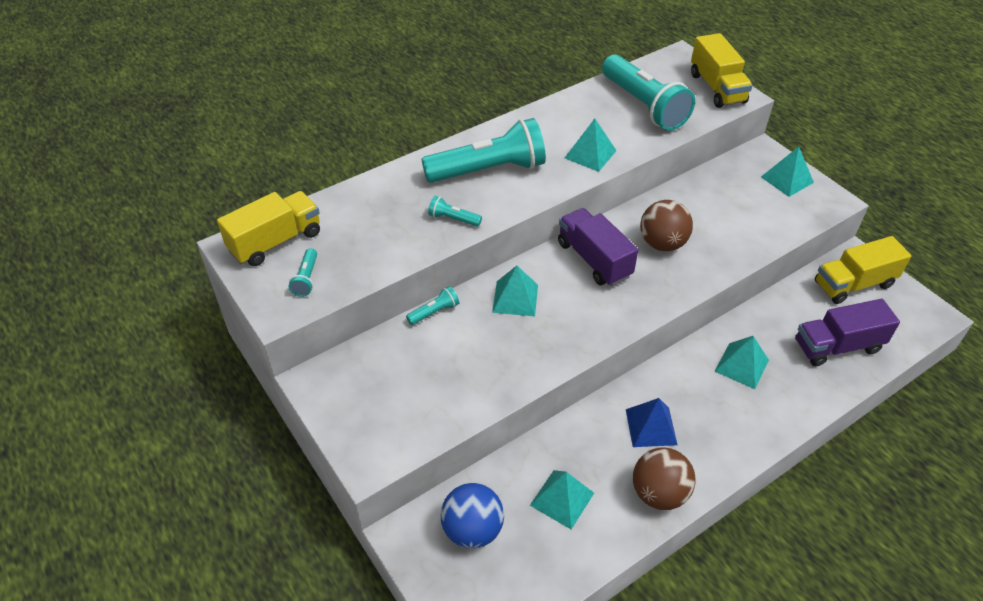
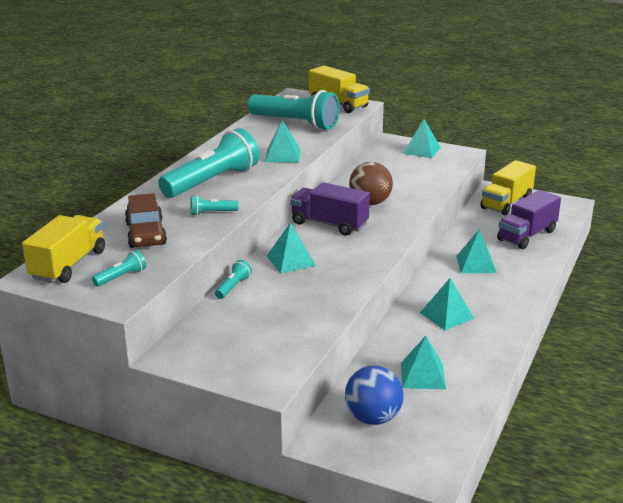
camera: 30 degrees left, 20 degrees down
(306, 279) = (121, 277): turquoise flashlight -> turquoise flashlight turned 105 degrees counterclockwise
(371, 225) = (146, 234): none -> brown car
(651, 427) = (447, 315): blue pyramid -> turquoise pyramid
(659, 493) = (487, 347): brown ball -> none

